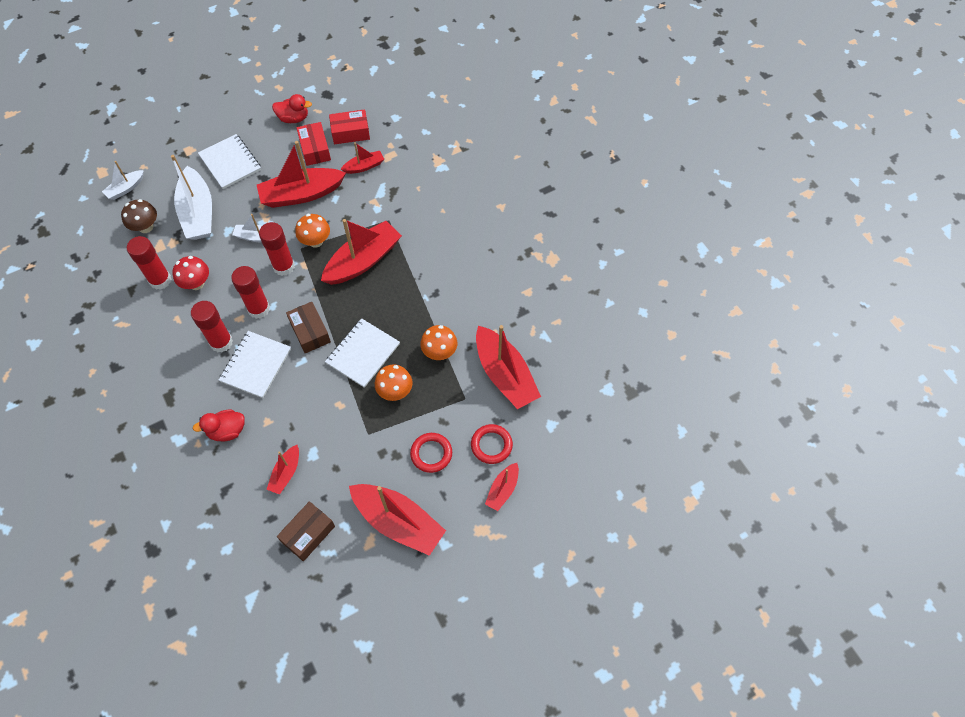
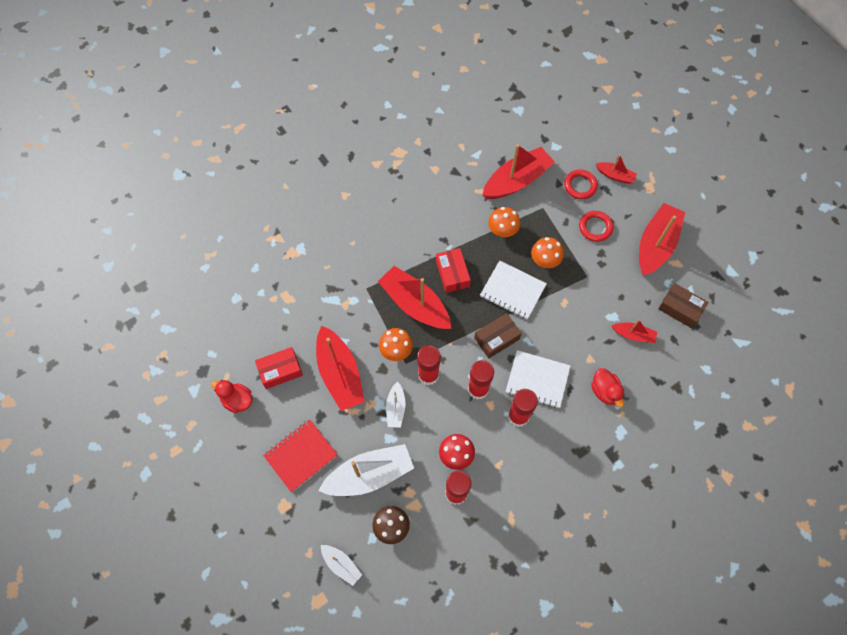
camera: 95 degrees left, 5 degrees up
(230, 163) = (301, 456): white notebook -> red notebook
(293, 118) = (237, 400): red duck -> red duck turned 60 degrees counterclockwise
(350, 132) = (257, 339): red box -> red box (452, 274)
(364, 166) = (301, 319): red boat -> none

